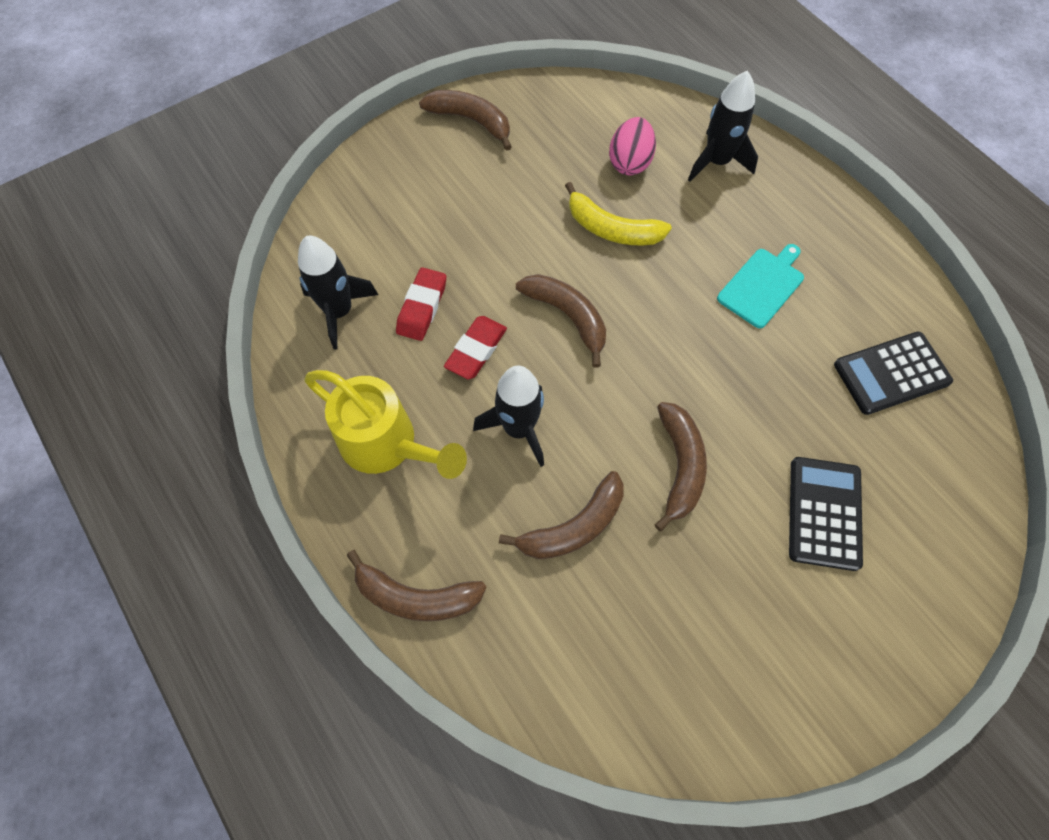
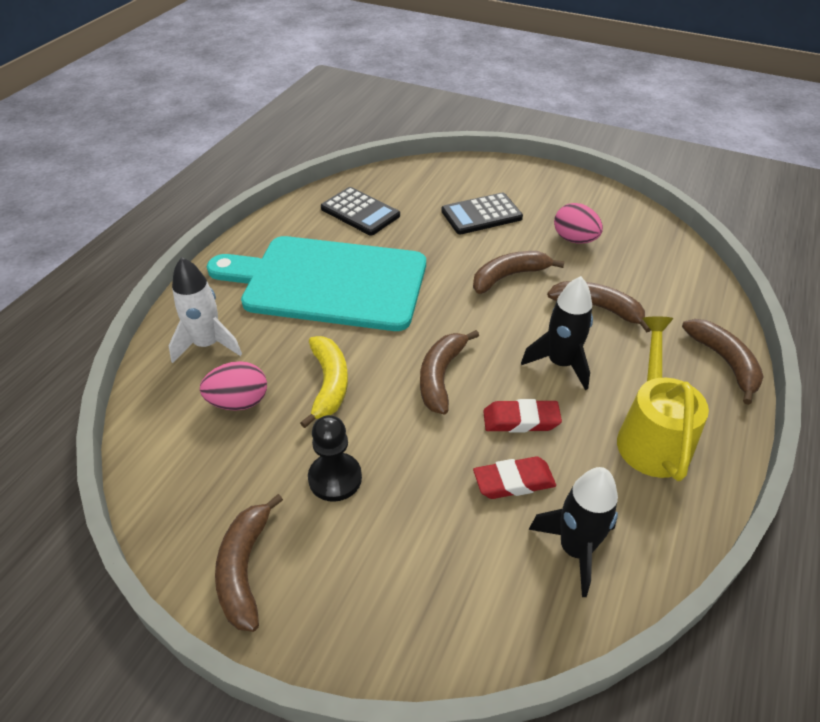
camera: 120 degrees left, 20 degrees down
(509, 195) = (335, 478): none -> black pawn
(713, 596) = (574, 239): none -> pink egg
(716, 162) = (207, 344): black rocket -> white rocket
(762, 286) = (328, 282): turquoise cutting board -> turquoise cutting board, size x2.45

